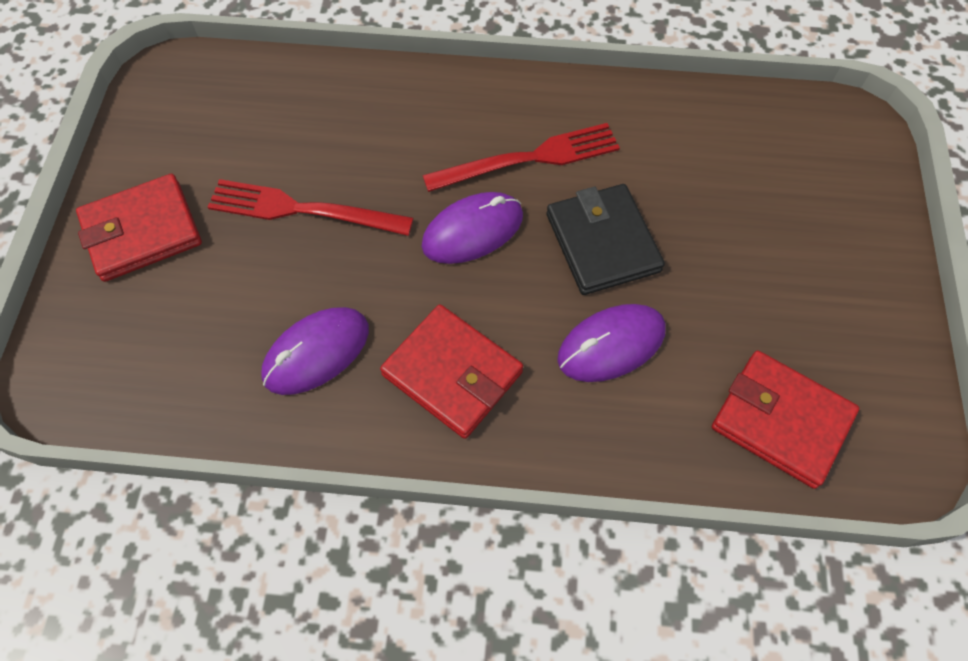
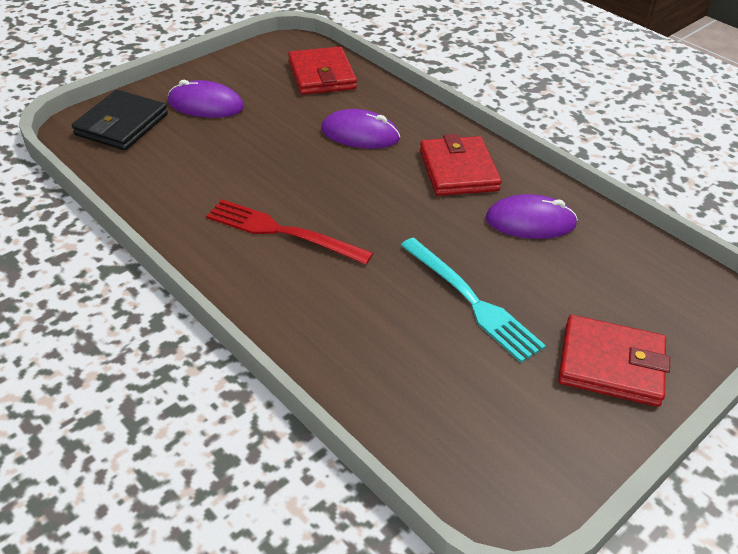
camera: 140 degrees left, 20 degrees down
(302, 210) = (471, 301): red fork -> turquoise fork
(472, 231) = (369, 219): purple mouse -> purple mouse (205, 105)
(602, 242) = (302, 169): black wallet -> black wallet (121, 125)

